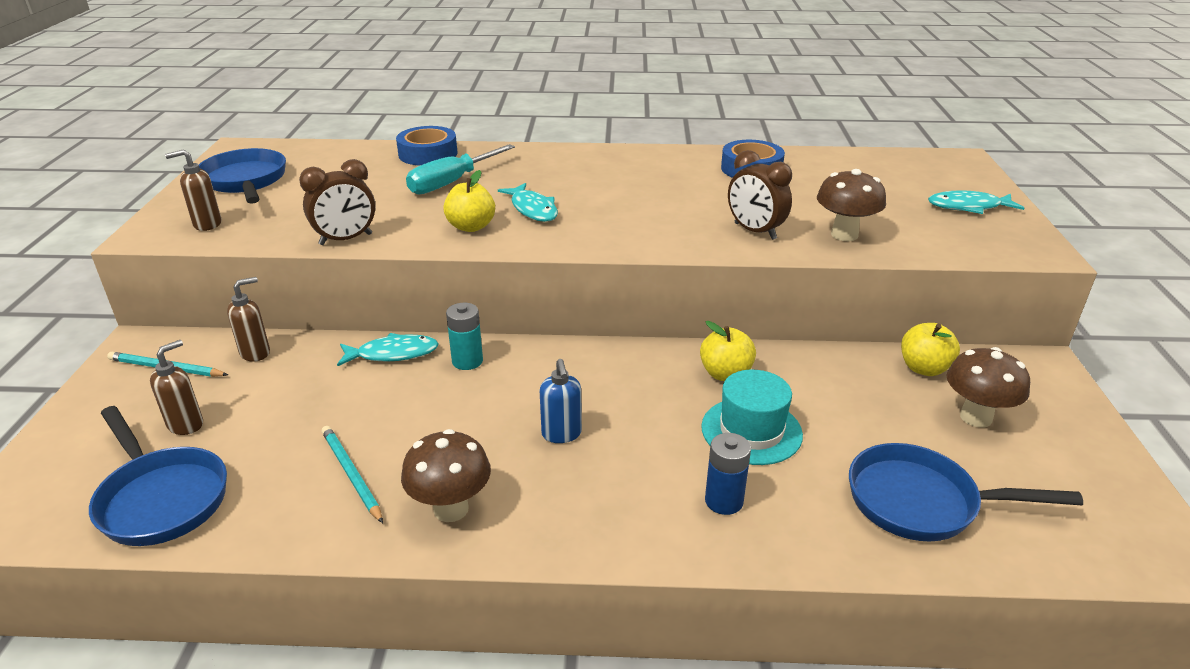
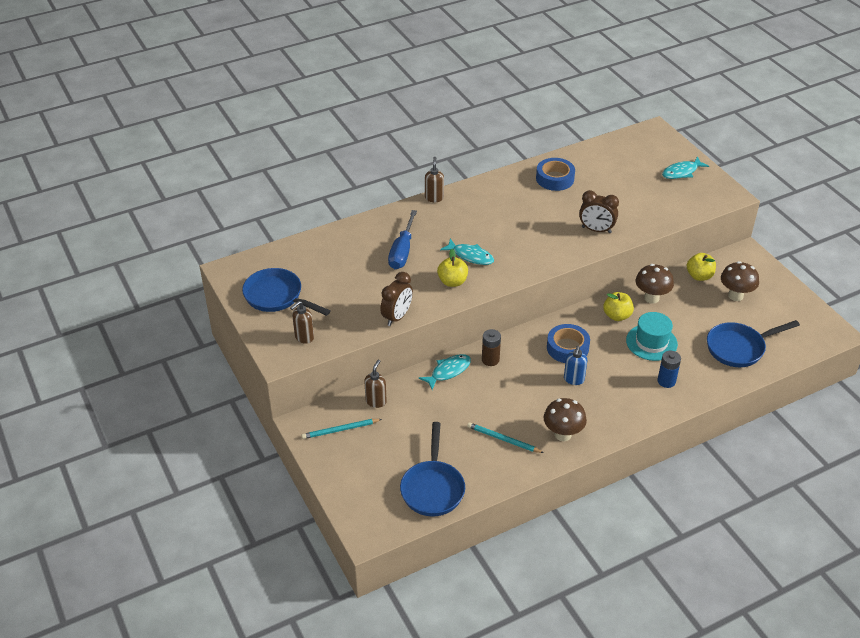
camera: 30 degrees left, 10 degrees up
(161, 498) = (433, 488): blue pan -> blue pan turned 75 degrees clockwise
(186, 424) = (395, 452): brown soap dispenser -> brown soap dispenser (434, 198)
(428, 154) = (358, 232): blue tape -> blue tape (567, 348)
(451, 183) = (402, 252): turquoise screwdriver -> blue screwdriver
(467, 361) = (490, 360): turquoise battery -> brown battery
(561, 434) = (573, 379): blue soap dispenser -> blue soap dispenser turned 60 degrees clockwise
(844, 235) = (639, 216): brown mushroom -> brown mushroom (651, 298)

